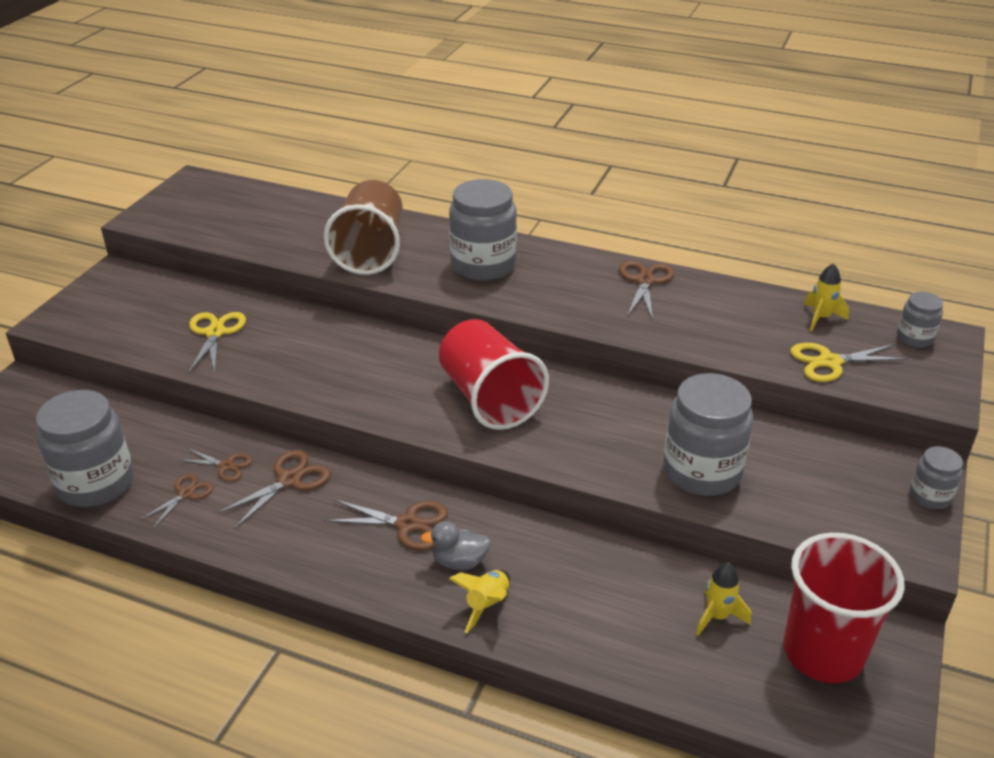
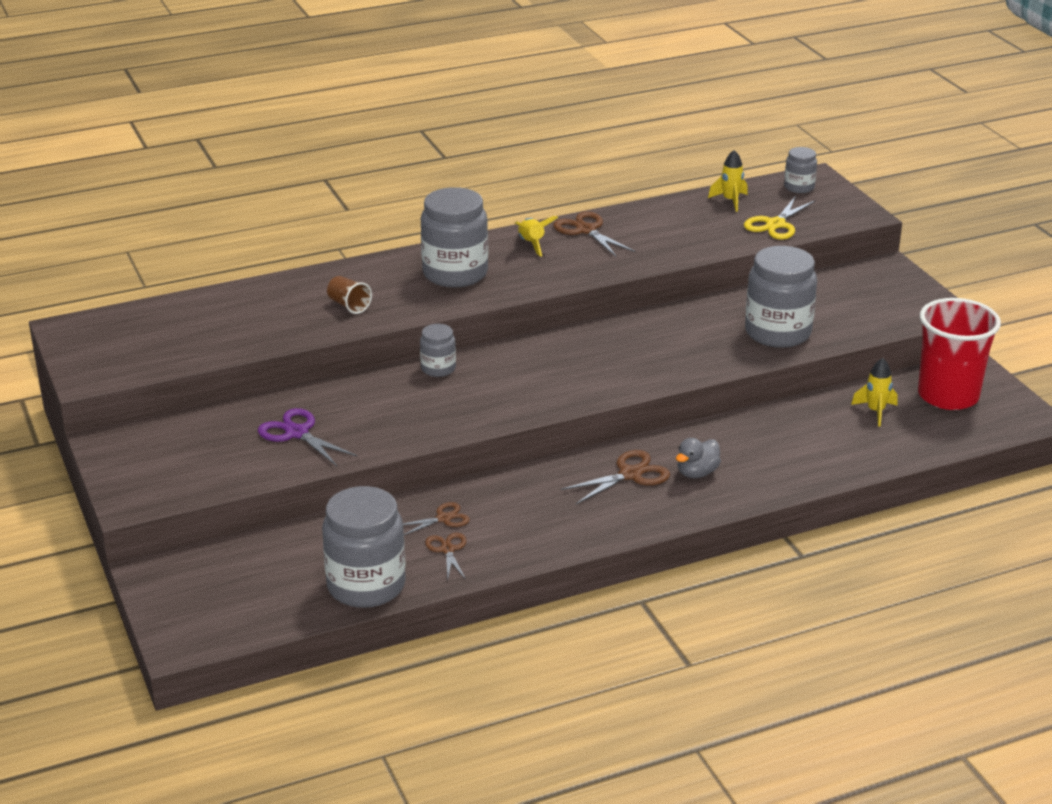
camera: 45 degrees left, 5 degrees down
(215, 333) = (297, 433): yellow scissors -> purple scissors
(289, 480) = (506, 499): brown scissors -> none
(370, 251) = (349, 305): brown cup -> brown cup, size x0.42
(487, 605) = (750, 483): yellow rocket -> yellow rocket (532, 244)
(489, 399) = (584, 364): red cup -> none
(930, 496) = (908, 279): grey jar -> grey jar (438, 368)

